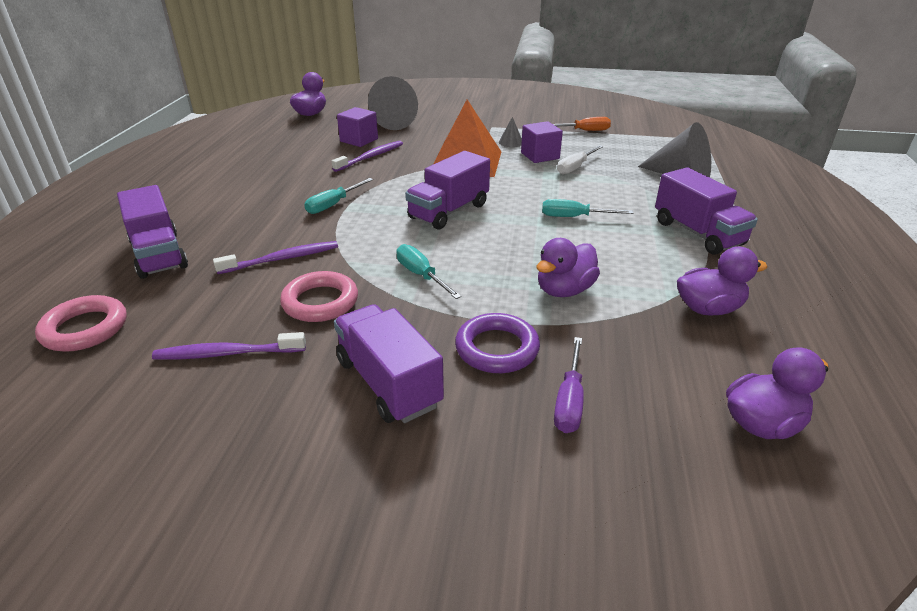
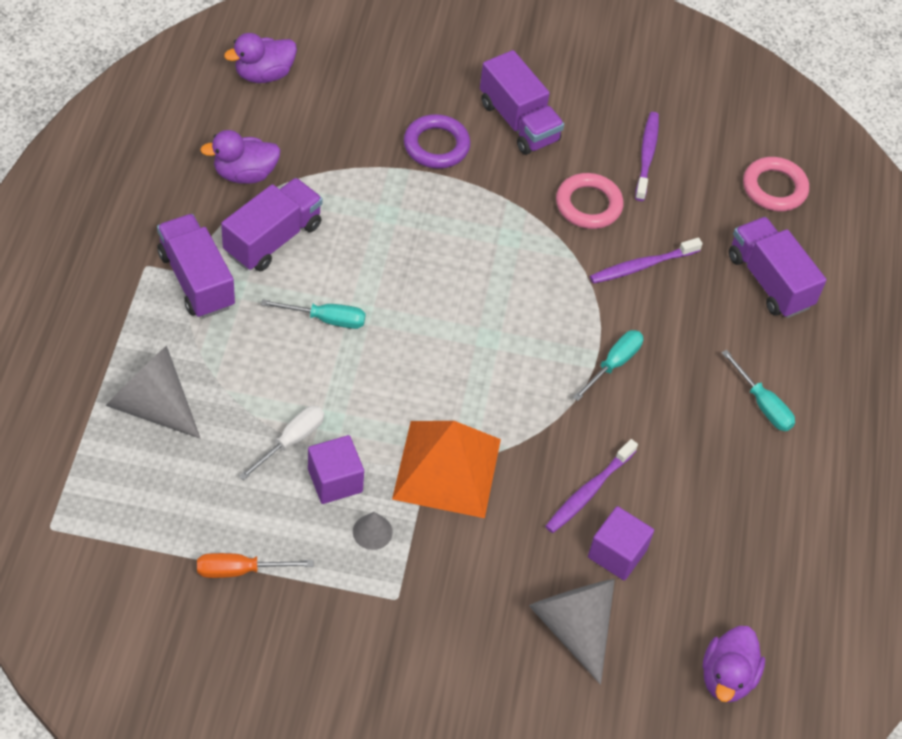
camera: 175 degrees right, 20 degrees up
(227, 353) = (647, 155): purple toothbrush -> purple toothbrush turned 75 degrees counterclockwise
(421, 275) = (500, 233): turquoise screwdriver -> turquoise screwdriver (762, 404)
(449, 211) = (473, 341): purple truck -> purple truck (273, 239)
(564, 290) = (367, 204): purple duck -> none
(569, 401) = (390, 99): purple screwdriver -> none

